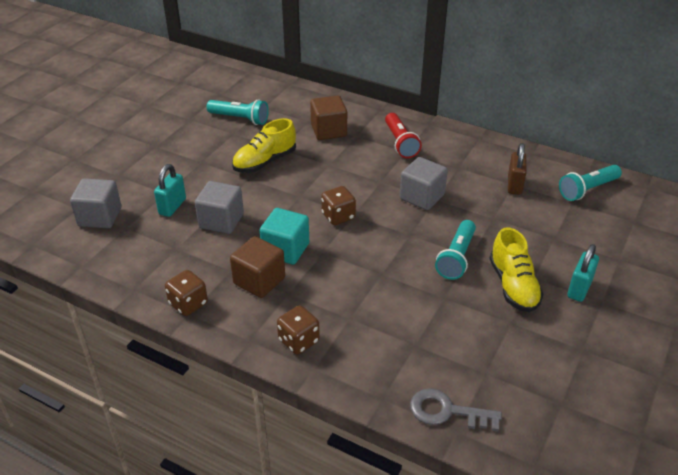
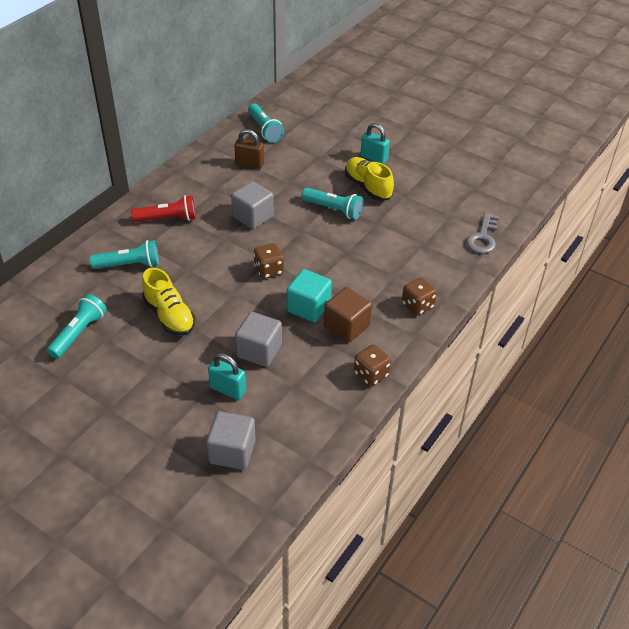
camera: 85 degrees left, 5 degrees up
(328, 131) = (129, 265): brown cube -> turquoise flashlight
(513, 286) = (367, 187): yellow shoe -> yellow shoe turned 120 degrees counterclockwise

